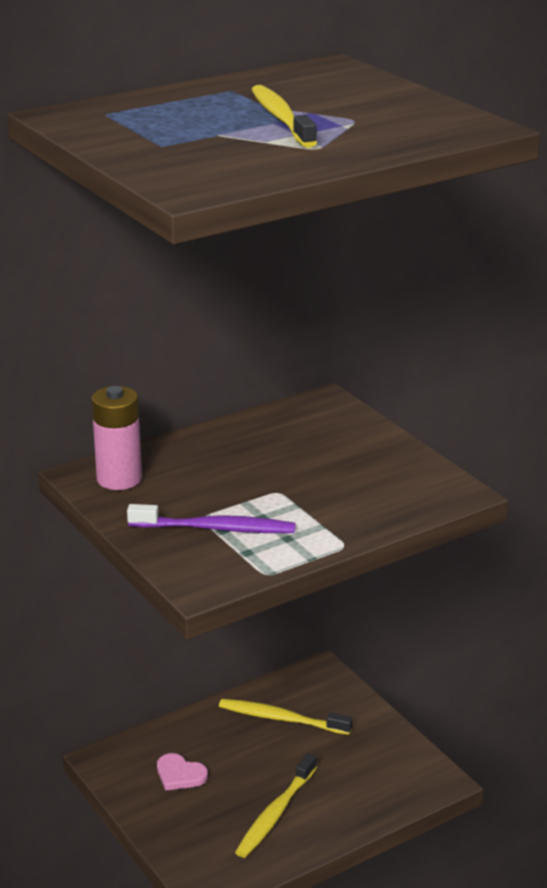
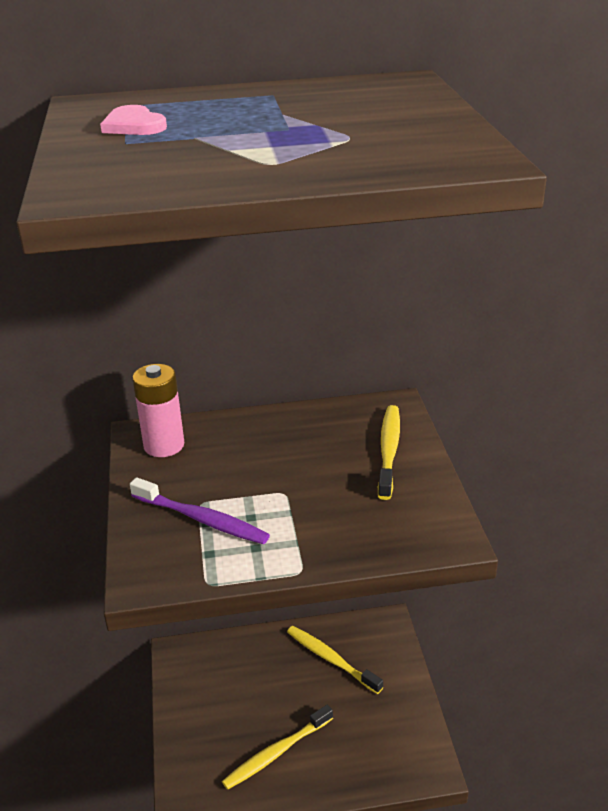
camera: 25 degrees right, 5 degrees up
(180, 774) = (224, 687): pink heart -> pink heart (134, 125)
(281, 118) = (278, 127): yellow toothbrush -> yellow toothbrush (388, 451)

